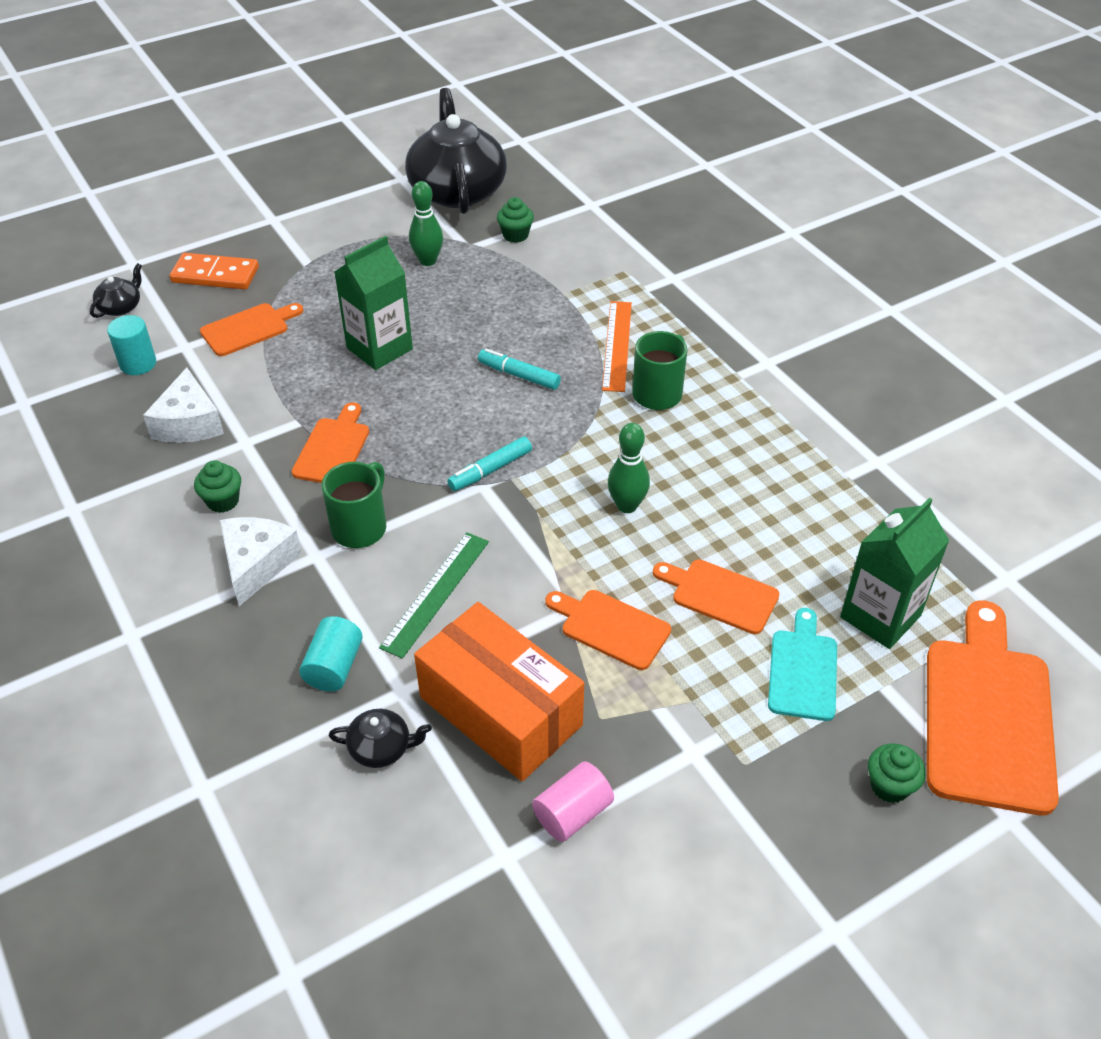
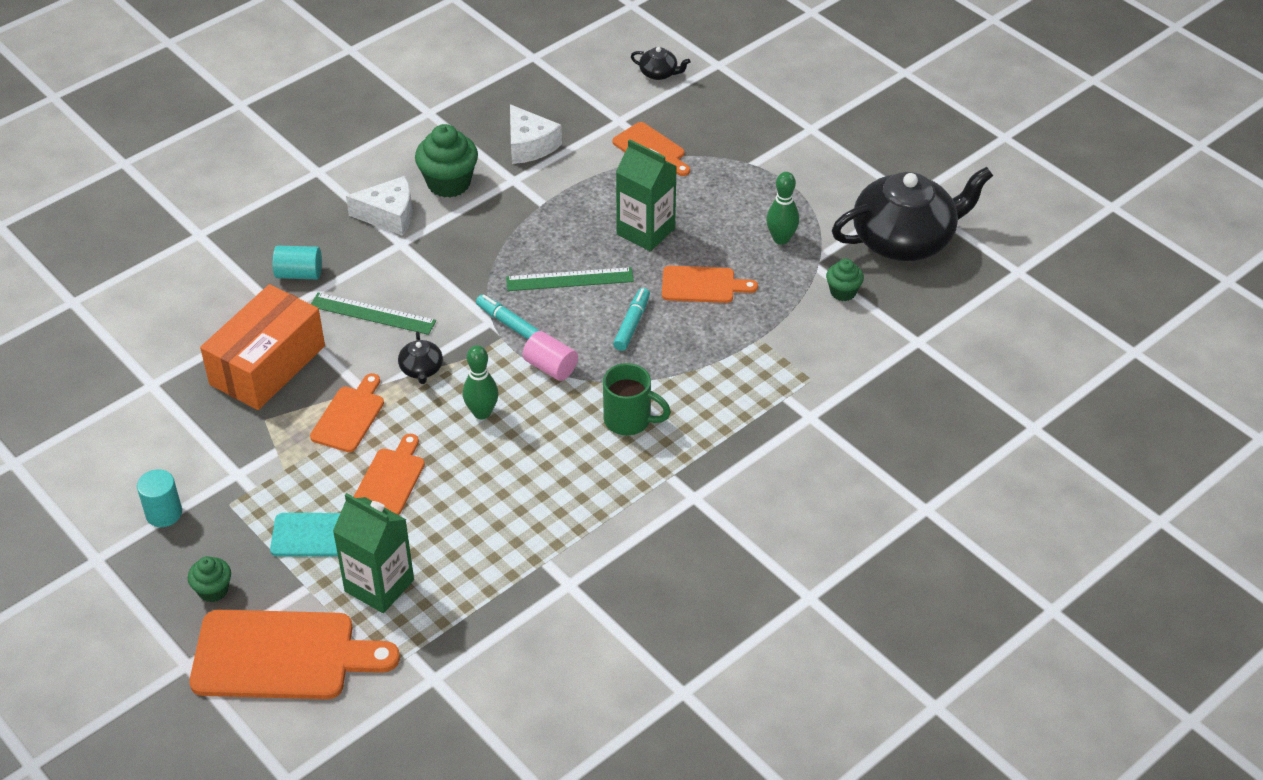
camera: 80 degrees right, 0 degrees up
(138, 364) = (591, 101): turquoise cylinder -> turquoise cylinder (164, 513)
(189, 423) = (529, 145): white cheese -> white cheese turned 105 degrees counterclockwise
(215, 275) = (717, 114): orange domino -> none
(223, 501) = (449, 183): green cupcake -> green cupcake, size x1.76
(333, 448) = (516, 229): orange cutting board -> orange cutting board (702, 285)
(360, 527) = (433, 261): green mug -> none
(381, 748) = (233, 310): black teapot -> black teapot (421, 369)
(434, 414) = (569, 279): none -> green ruler
(572, 813) = (185, 414): pink cylinder -> pink cylinder (550, 367)
(617, 345) = (691, 385): orange ruler -> none

